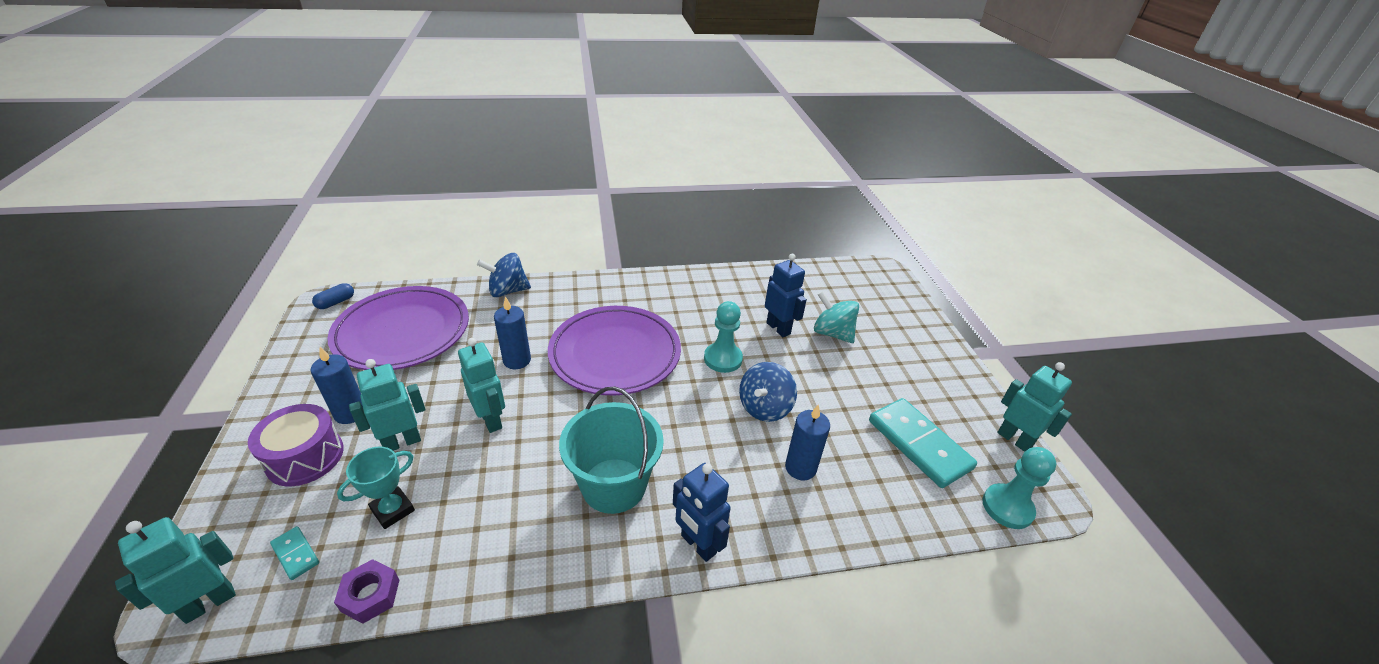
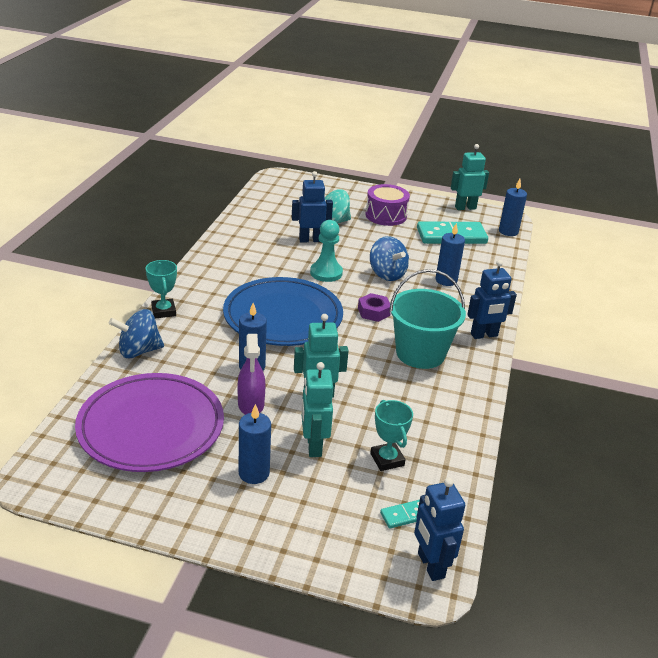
camera: 65 degrees left, 5 degrees down
(209, 603) = (430, 565): turquoise robot -> blue robot
(305, 457) = (296, 506): purple drum -> purple drum (386, 215)
(336, 302) = (47, 470): blue capsule -> none
(370, 595) = (460, 478): purple nut -> purple nut (373, 312)
(456, 378) = (251, 404): none -> purple spray bottle
(507, 291) = (138, 351): blue spinning top -> blue spinning top turned 60 degrees clockwise
(575, 283) = (163, 311): none -> turquoise trophy
(615, 354) = (283, 317): purple plate -> blue plate
(1007, 507) = (508, 231): turquoise pawn -> blue candle

